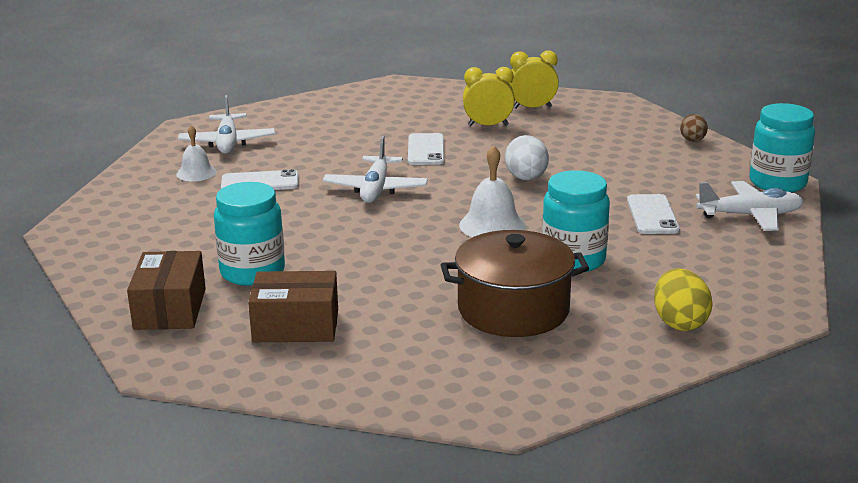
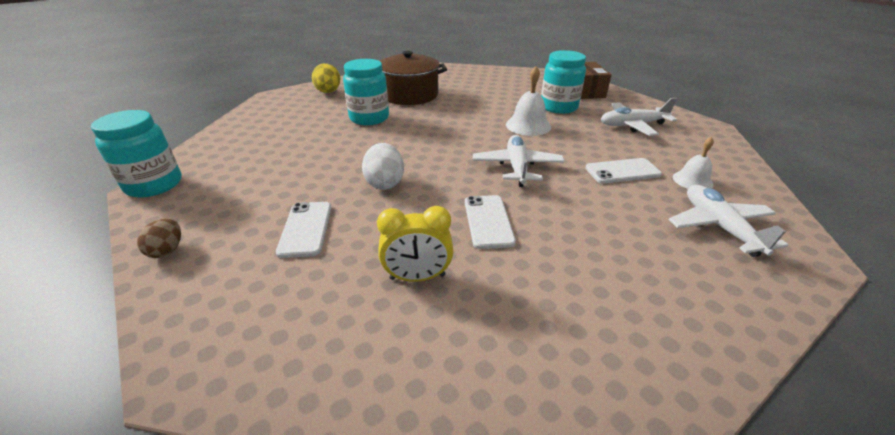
camera: 175 degrees right, 10 degrees up
(296, 326) = (515, 87): brown box -> none
(492, 225) = (418, 138): white bell -> white bell (528, 125)
(532, 107) = (343, 336): yellow clock -> none
(652, 215) = (296, 149): white phone -> white phone (305, 229)
(750, 215) = (221, 151): white plane -> white plane (632, 125)

